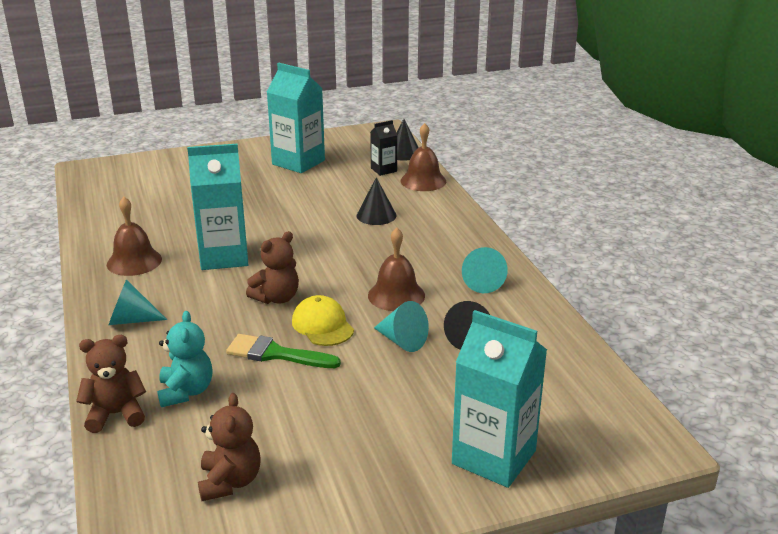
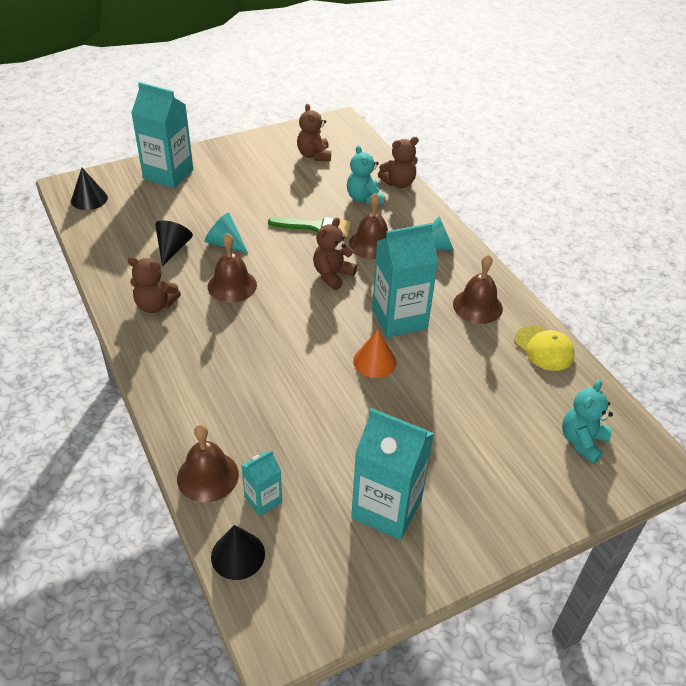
camera: 170 degrees right, 15 degrees up
(130, 179) = (582, 441): none -> turquoise teddy bear
(211, 328) = (371, 244): none -> brown bell
(267, 229) = (374, 361): none -> orange cone
(322, 325) = (288, 252): yellow cap -> yellow cap (544, 348)
(376, 215) = (262, 395): black cone -> black cone (89, 199)
(383, 170) = (263, 500): black carton -> turquoise carton
(481, 282) = (155, 305): turquoise cone -> brown teddy bear

